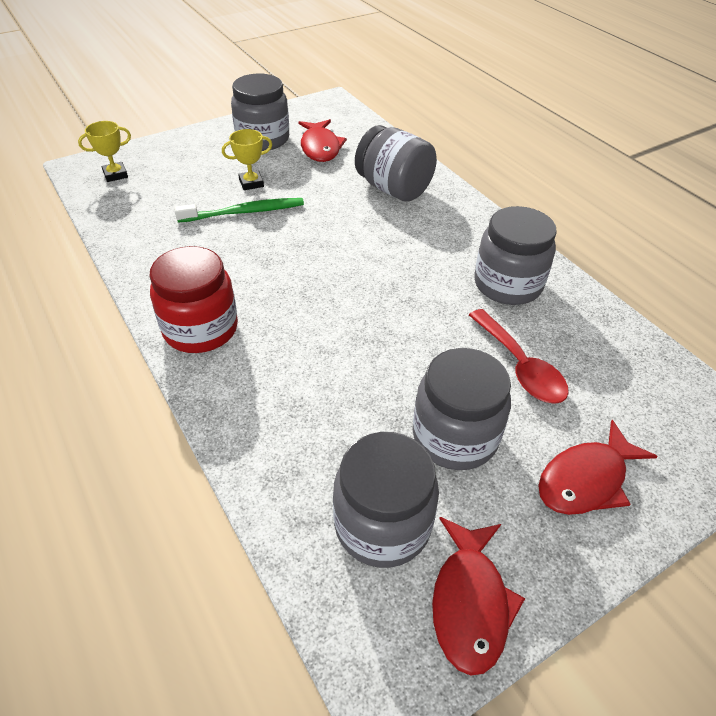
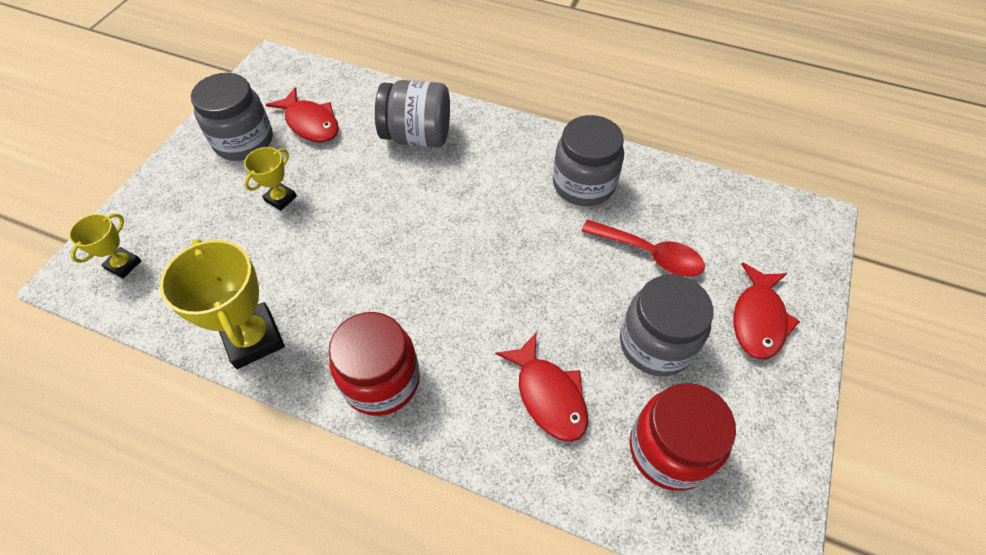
camera: 35 degrees left, 10 degrees up
(145, 256) = (253, 339): none -> yellow trophy
(245, 212) = (305, 234): green toothbrush -> none
(382, 524) = (669, 450): grey jar -> red jar
(470, 602) = (766, 463): red fish -> red fish (548, 395)

